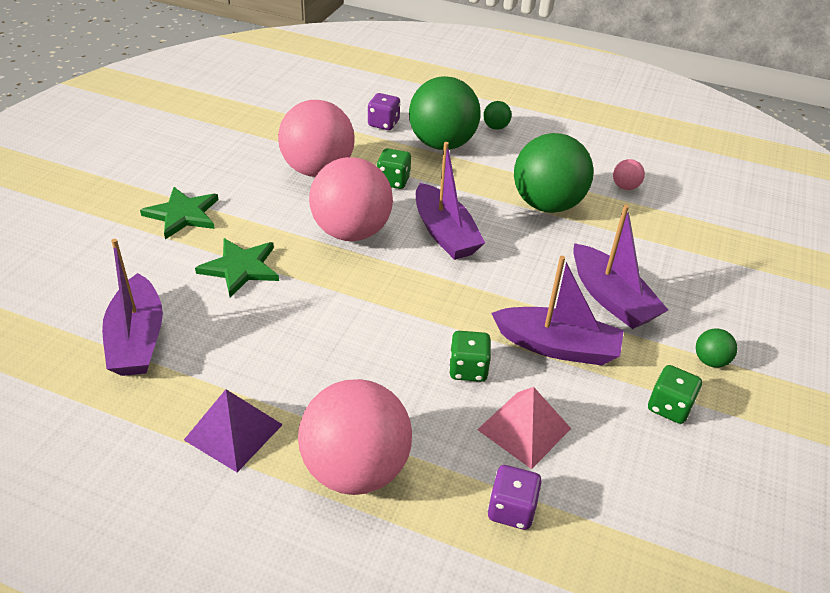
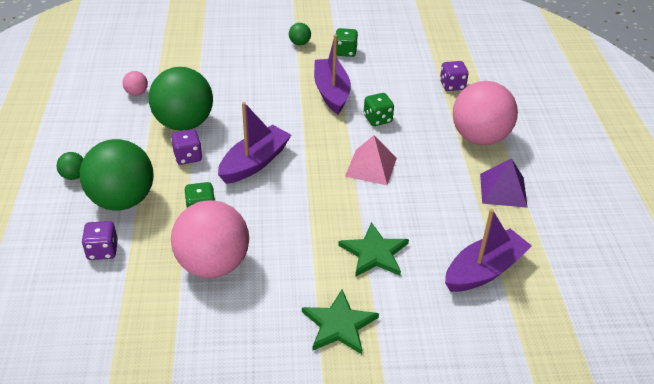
camera: 115 degrees left, 0 degrees up
(351, 232) = (287, 210): pink ball -> none
(484, 193) = (188, 157): none -> purple dice
(524, 429) = (401, 91): pink pyramid -> pink pyramid (371, 167)
(611, 298) = (272, 81): purple boat -> none

